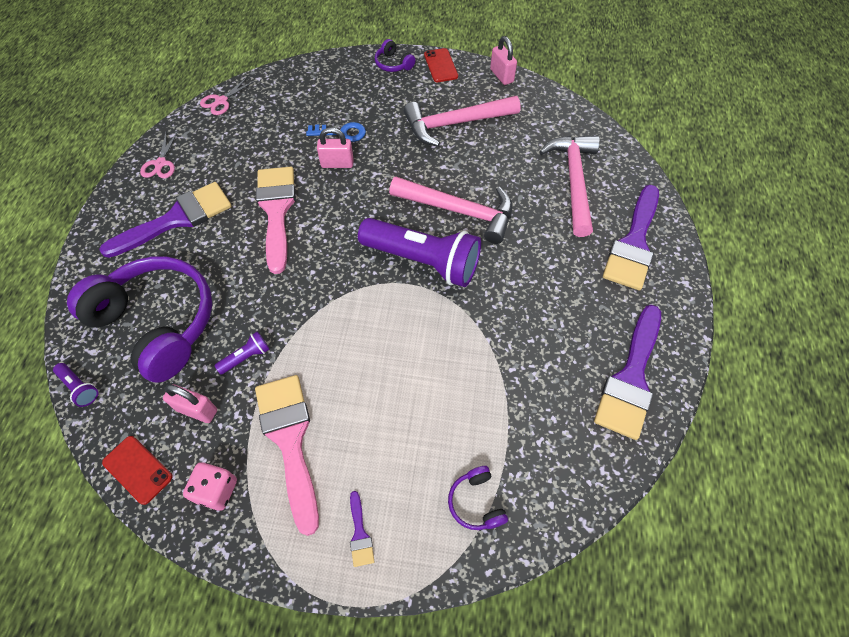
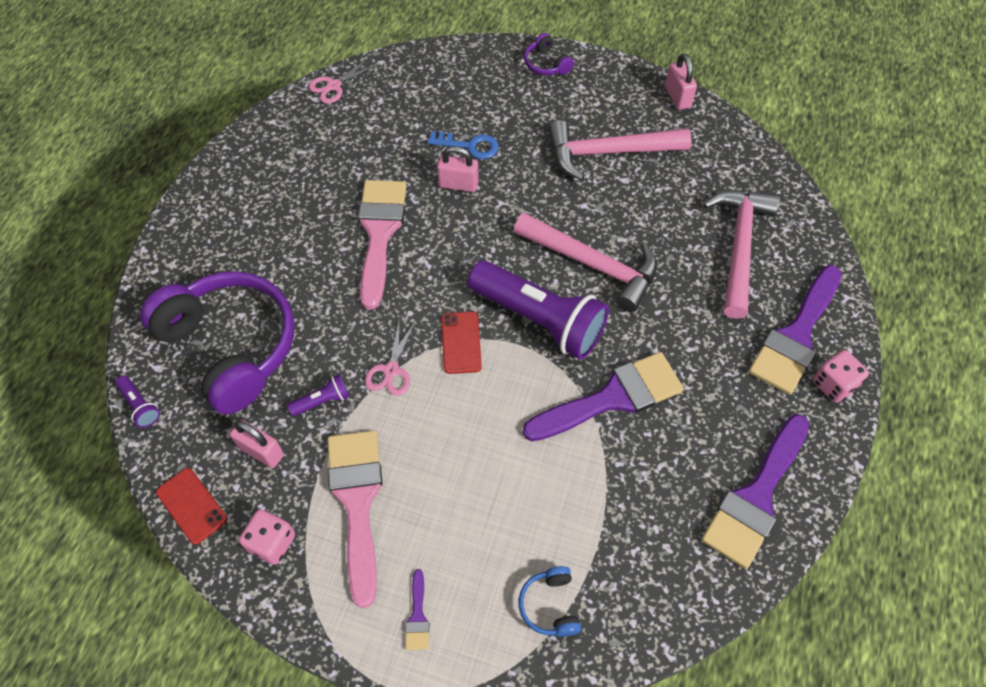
camera: 10 degrees right, 0 degrees up
(160, 163) = (255, 156): pink scissors -> pink scissors (391, 370)
(177, 219) = (266, 226): purple brush -> purple brush (612, 398)
(440, 65) = (604, 73): red phone -> red phone (461, 342)
(476, 502) = (550, 605): purple headphones -> blue headphones
(672, 277) = (834, 384): none -> pink dice

